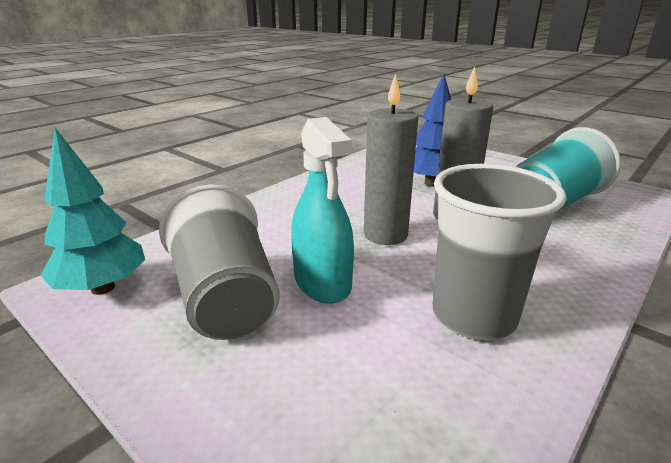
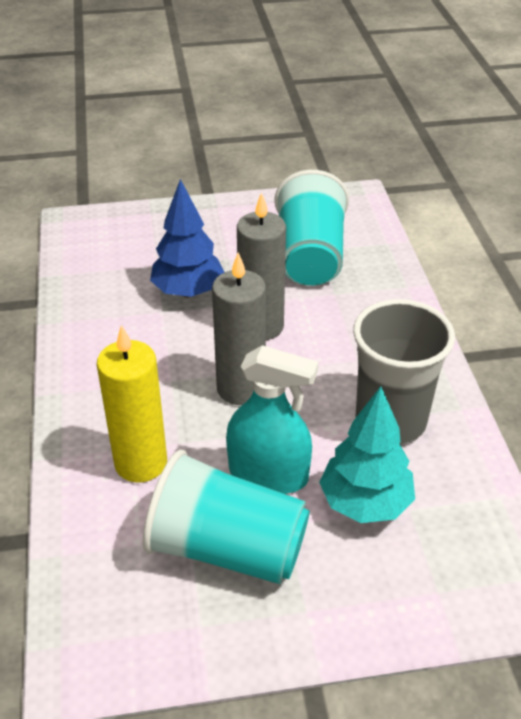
camera: 50 degrees left, 15 degrees up
(103, 288) = (115, 632): turquoise tree -> turquoise tree (365, 503)
(226, 298) = (227, 548): grey cup -> turquoise cup
(266, 231) = (141, 463): none -> yellow candle

